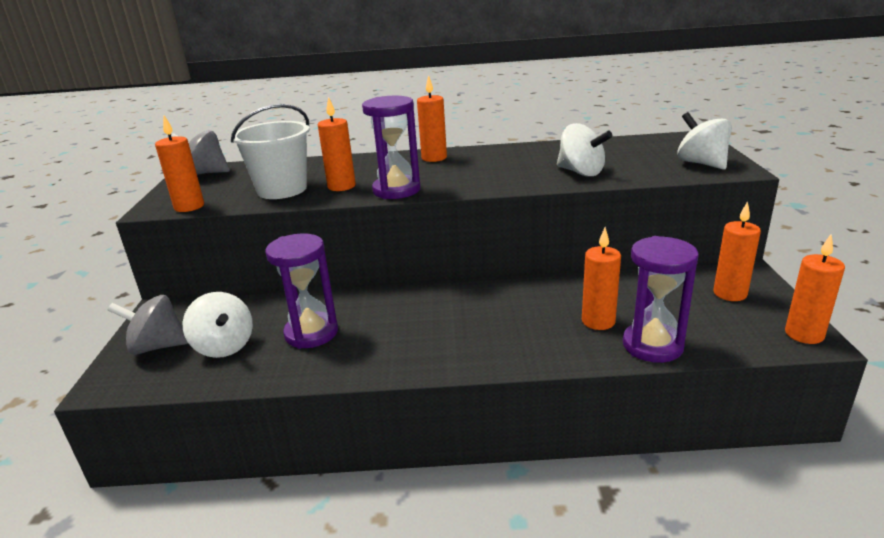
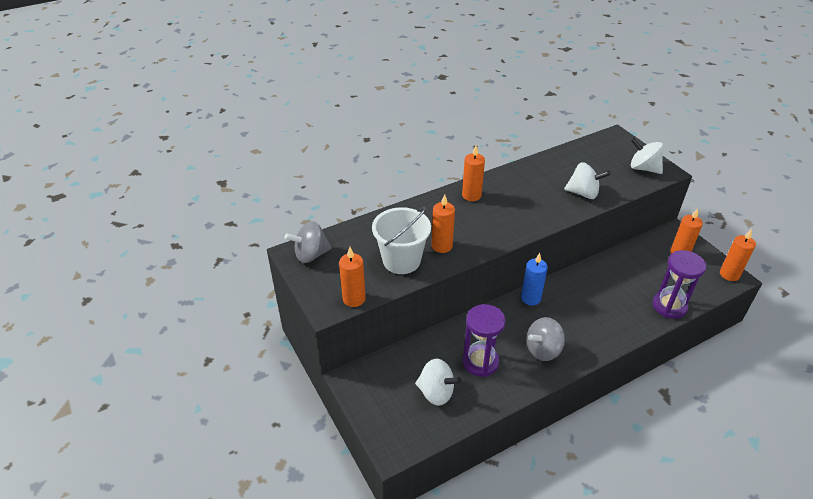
camera: 30 degrees left, 15 degrees up
(157, 346) = (391, 409): grey spinning top -> grey spinning top (543, 350)
(396, 190) = (485, 241): purple hourglass -> none
(450, 291) = (530, 298): none -> blue candle
(598, 321) = (631, 297): orange candle -> none

